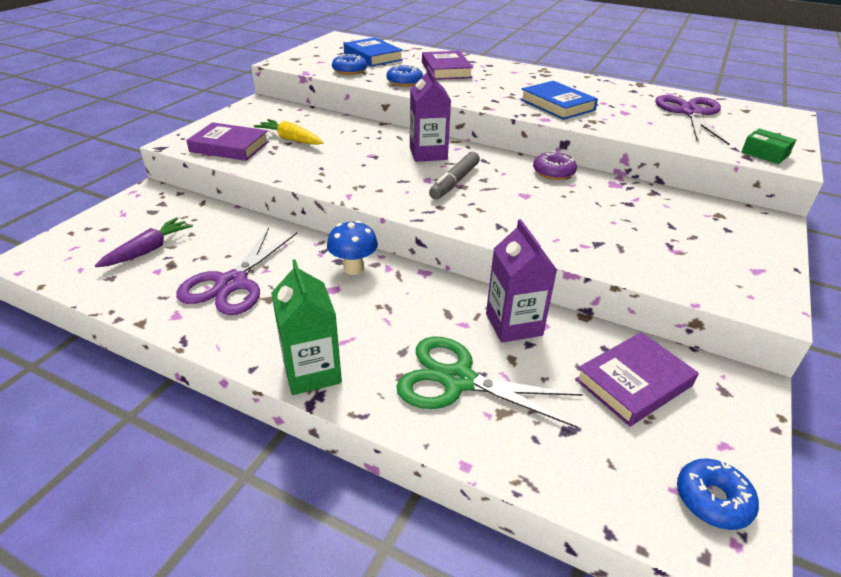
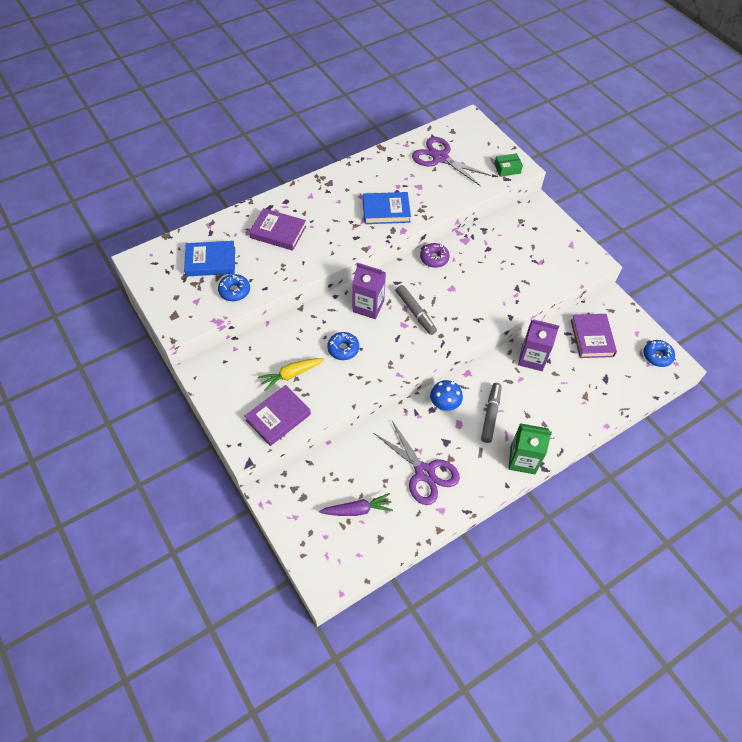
camera: 60 degrees left, 20 degrees up
(149, 250) = (357, 510): purple carrot -> purple carrot turned 105 degrees clockwise
(371, 313) = (490, 415): none -> grey marker
(404, 82) = (285, 269): blue donut -> blue donut (343, 349)
(458, 380) = (558, 402): green scissors -> none

